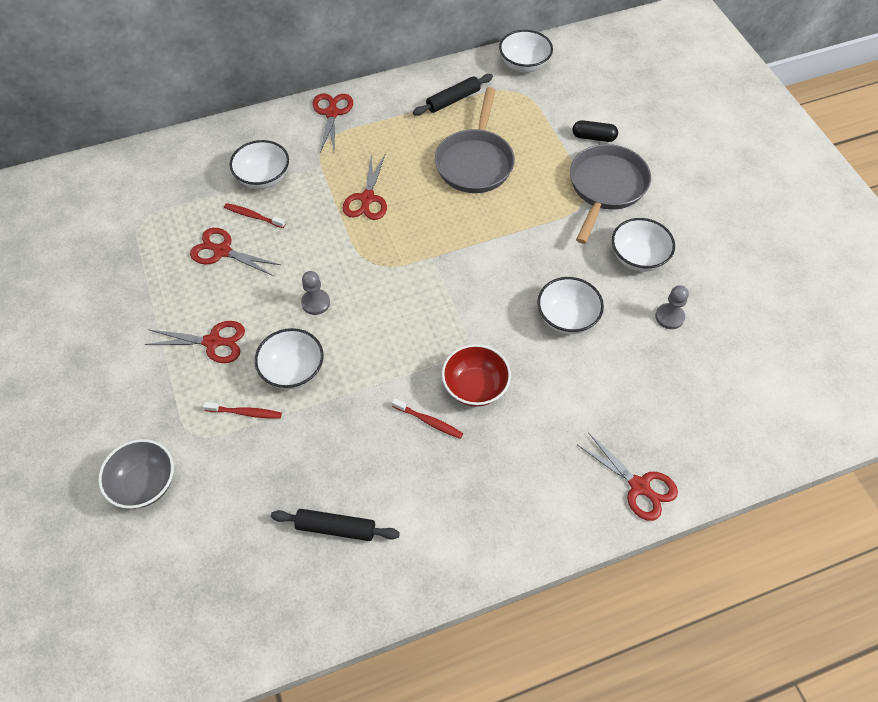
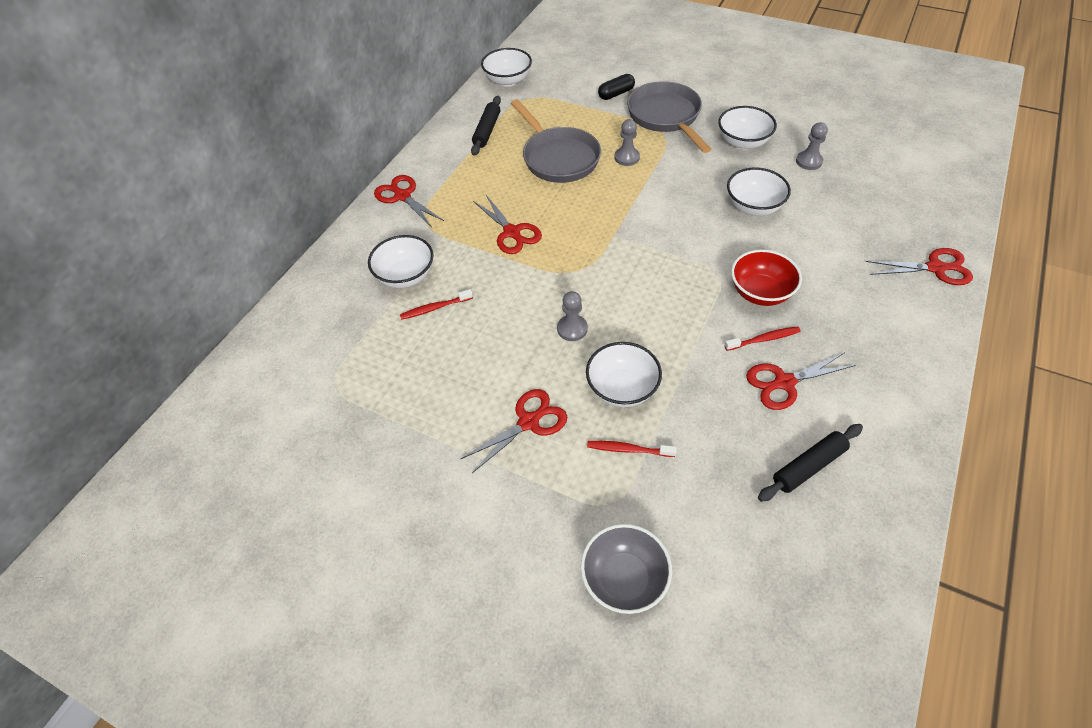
camera: 40 degrees left, 5 degrees down
(221, 251) = (442, 352): red scissors -> red scissors (783, 383)
(245, 413) = (628, 449): red toothbrush -> red toothbrush turned 135 degrees counterclockwise
(526, 200) = (627, 157): none -> grey pawn

